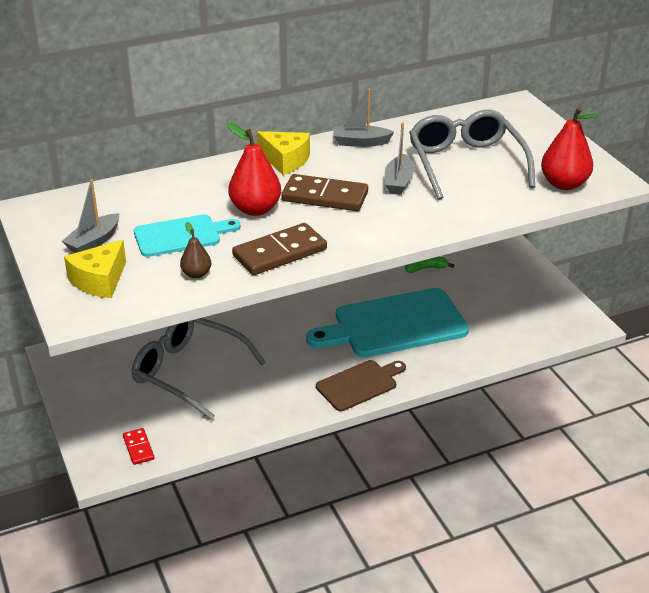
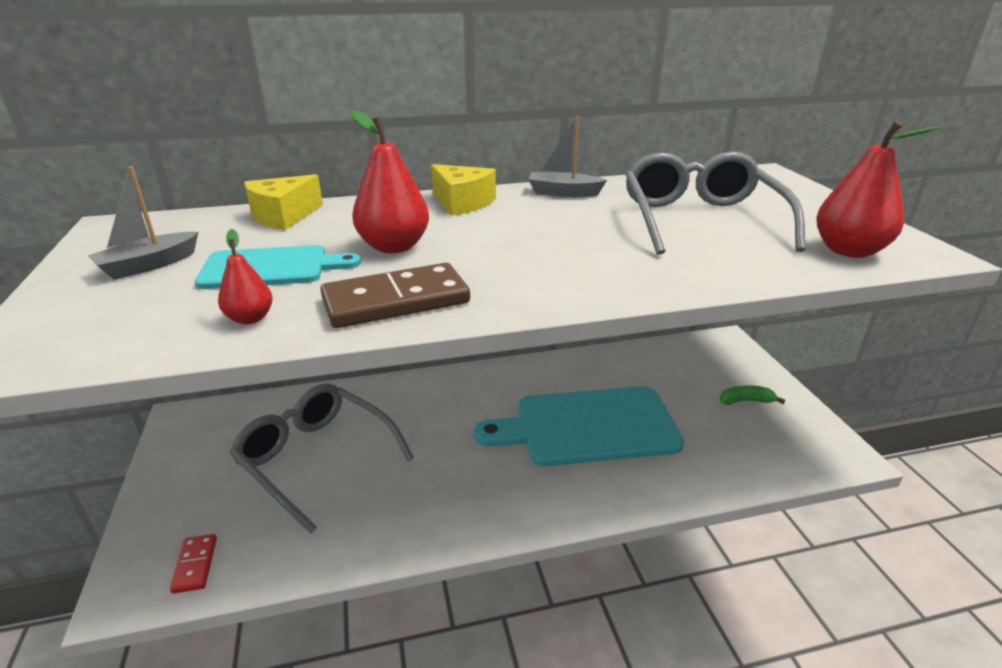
camera: 10 degrees right, 5 degrees down
(100, 281) = (102, 314): yellow cheese -> yellow cheese (283, 216)
(196, 274) = (250, 318): brown pear -> red pear
(325, 196) = (496, 240): brown domino -> none
(359, 384) = (526, 505): brown cutting board -> none
(398, 182) = (603, 232): grey boat -> none
(426, 268) = (636, 363): green banana -> green banana (745, 401)

